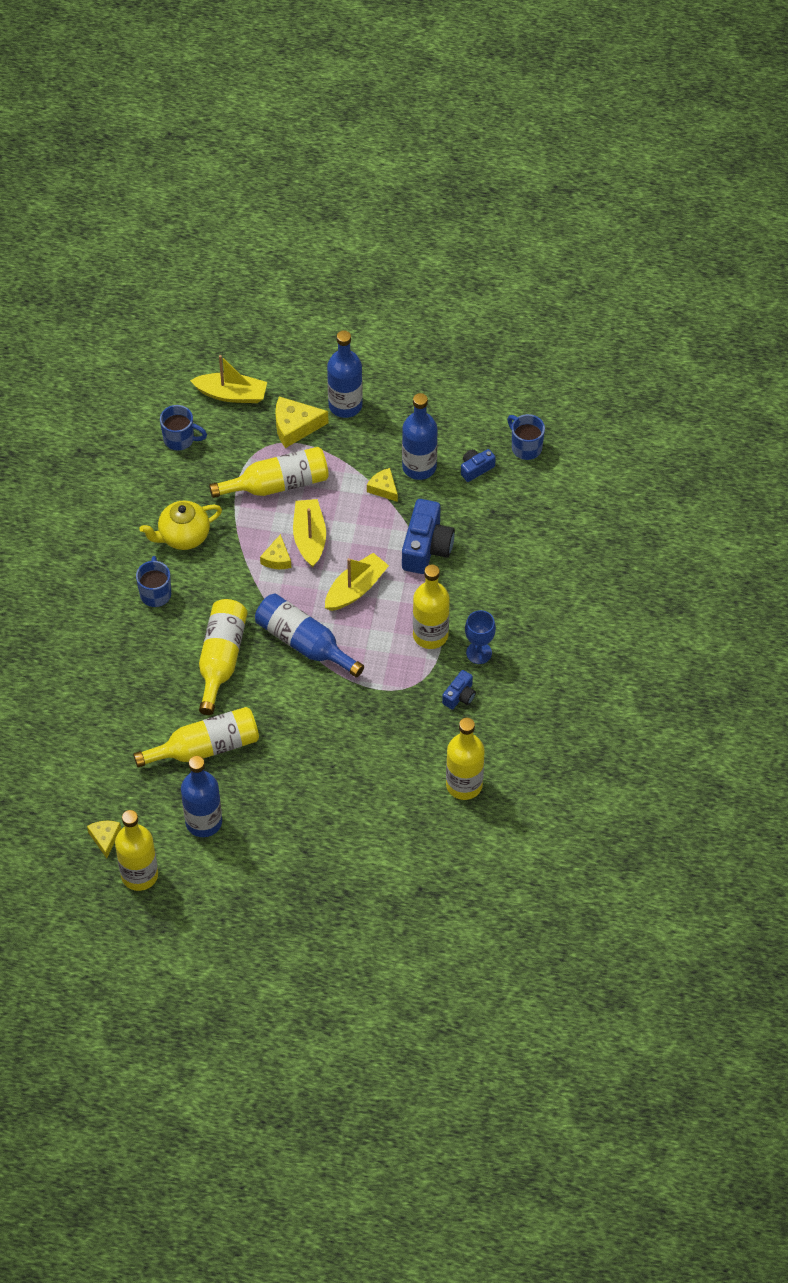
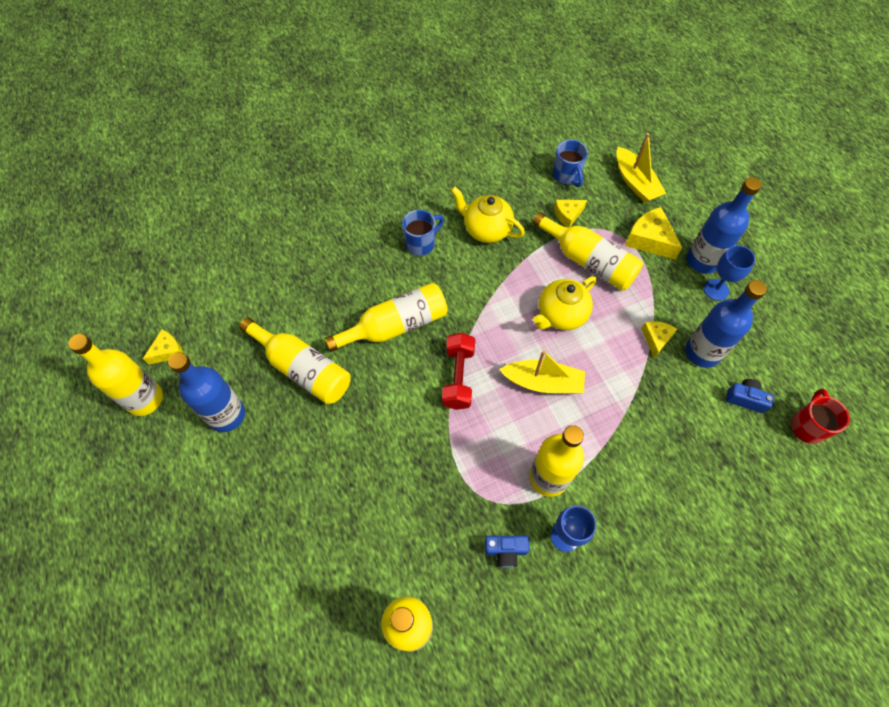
camera: 55 degrees right, 5 degrees up
(277, 558) = (521, 305): yellow cheese -> yellow cheese (568, 215)
(304, 643) = (458, 377): blue bottle -> red dumbbell
(309, 538) = (560, 315): yellow boat -> yellow teapot
(377, 416) = (716, 290): none -> blue goblet
(426, 547) = (632, 412): blue camera -> none
(525, 447) = (807, 426): blue mug -> red mug

